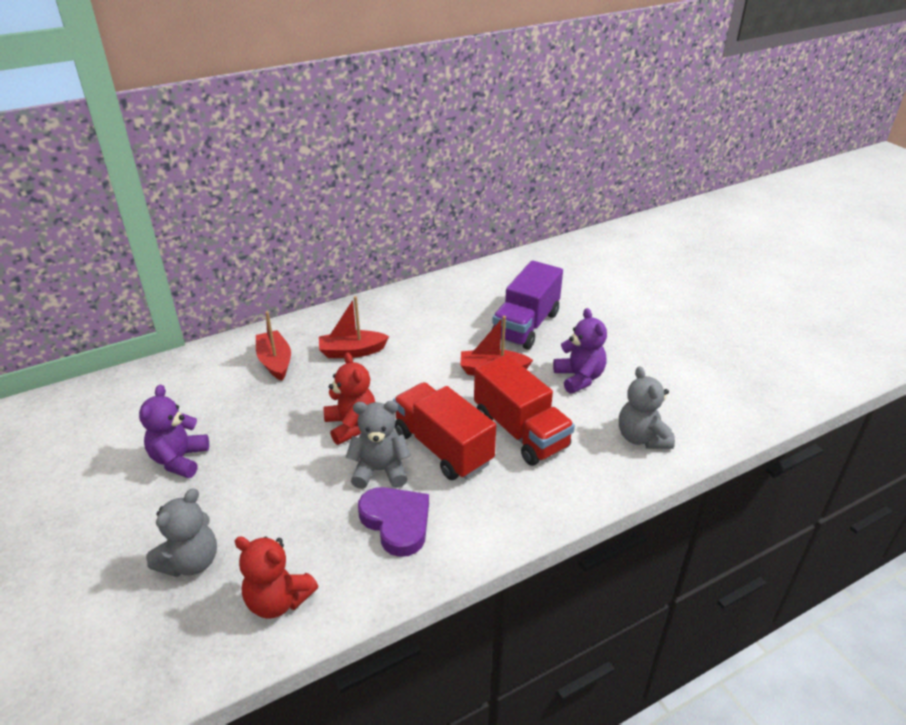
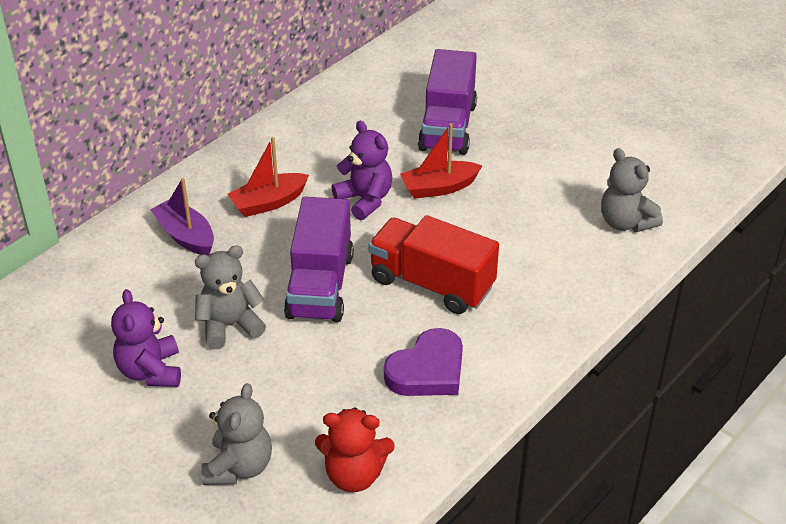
camera: 20 degrees left, 5 degrees up
(275, 362) = (186, 236): red boat -> purple boat
(351, 426) = (320, 285): red teddy bear -> purple truck
(380, 470) = (380, 324): grey teddy bear -> grey teddy bear (230, 325)
(396, 522) = (427, 370): purple heart -> purple heart turned 105 degrees clockwise
(520, 431) = (502, 246): red truck -> none
(579, 378) = (534, 174): purple teddy bear -> purple teddy bear (365, 200)

